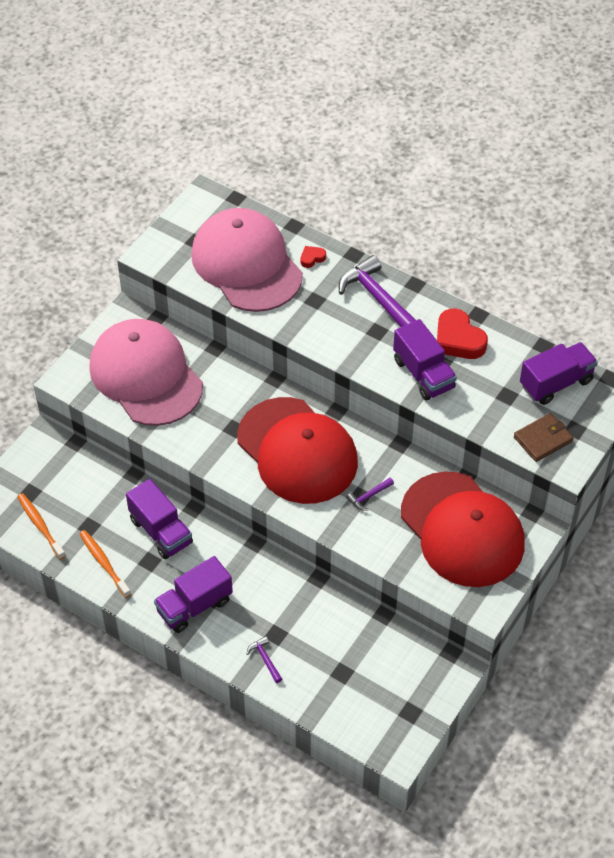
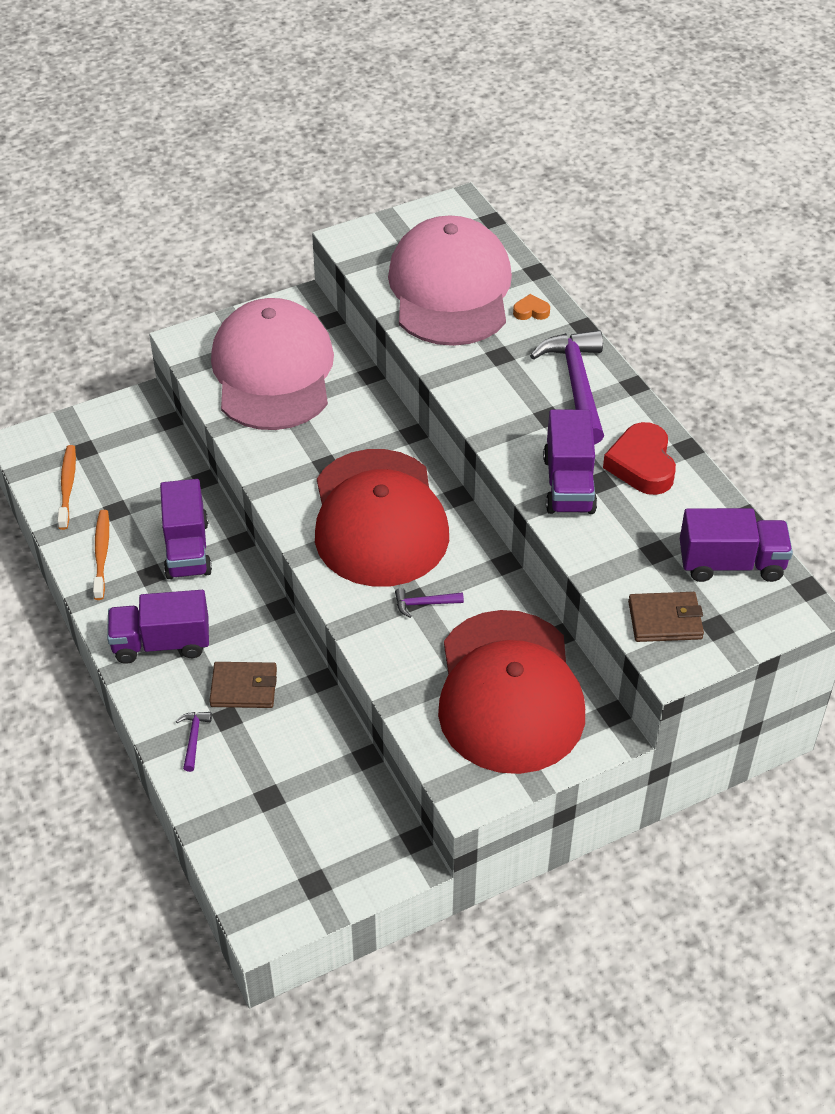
camera: 30 degrees right, 5 degrees down
(272, 609) = (244, 688): none -> brown wallet
(312, 258) = (531, 311): red heart -> orange heart

